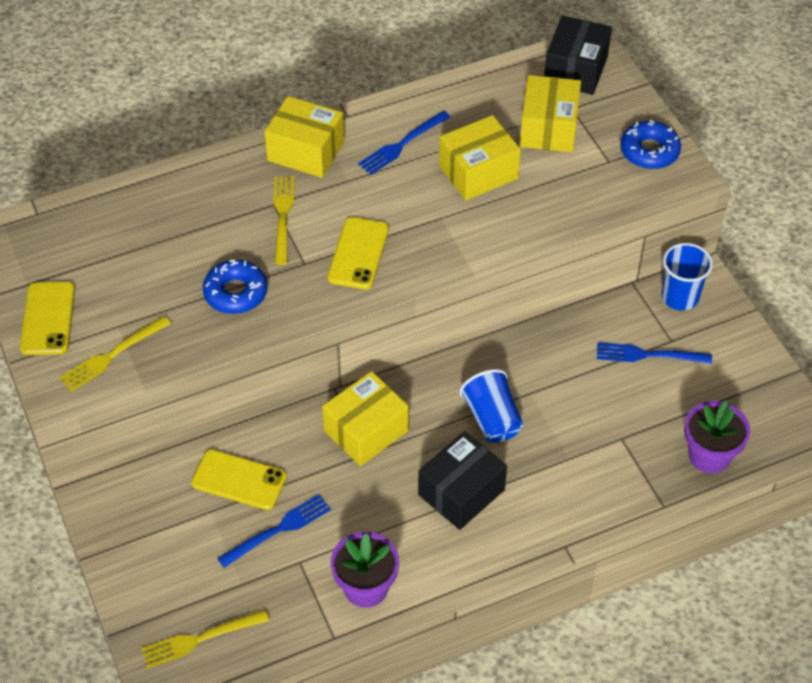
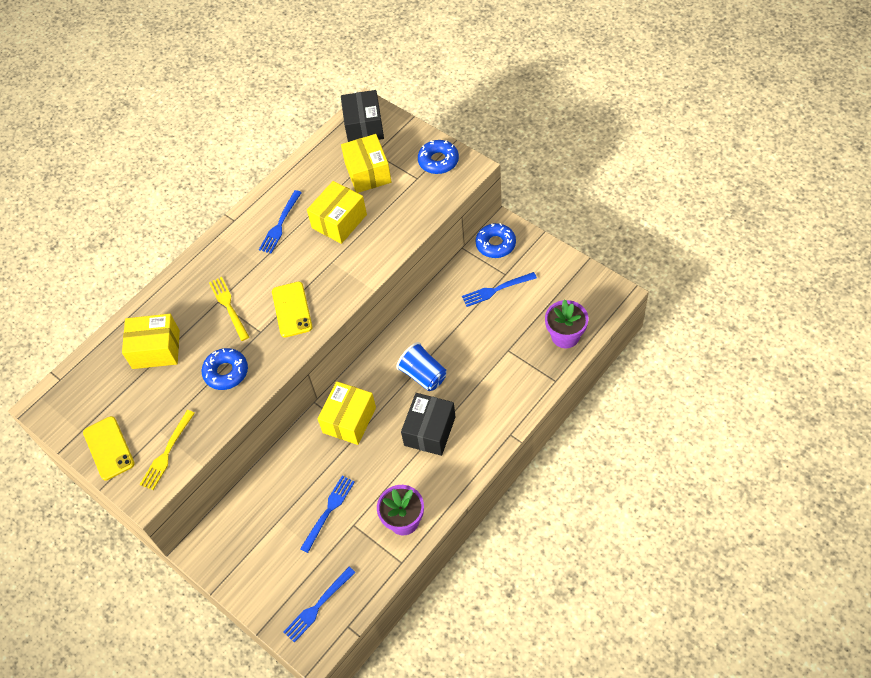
camera: 20 degrees left, 5 degrees up
(199, 639) = (317, 606): yellow fork -> blue fork
(239, 480) = (285, 491): yellow phone -> none
(306, 151) = (219, 256): yellow box -> yellow box (156, 349)
(680, 297) = (495, 244): blue cup -> blue donut

